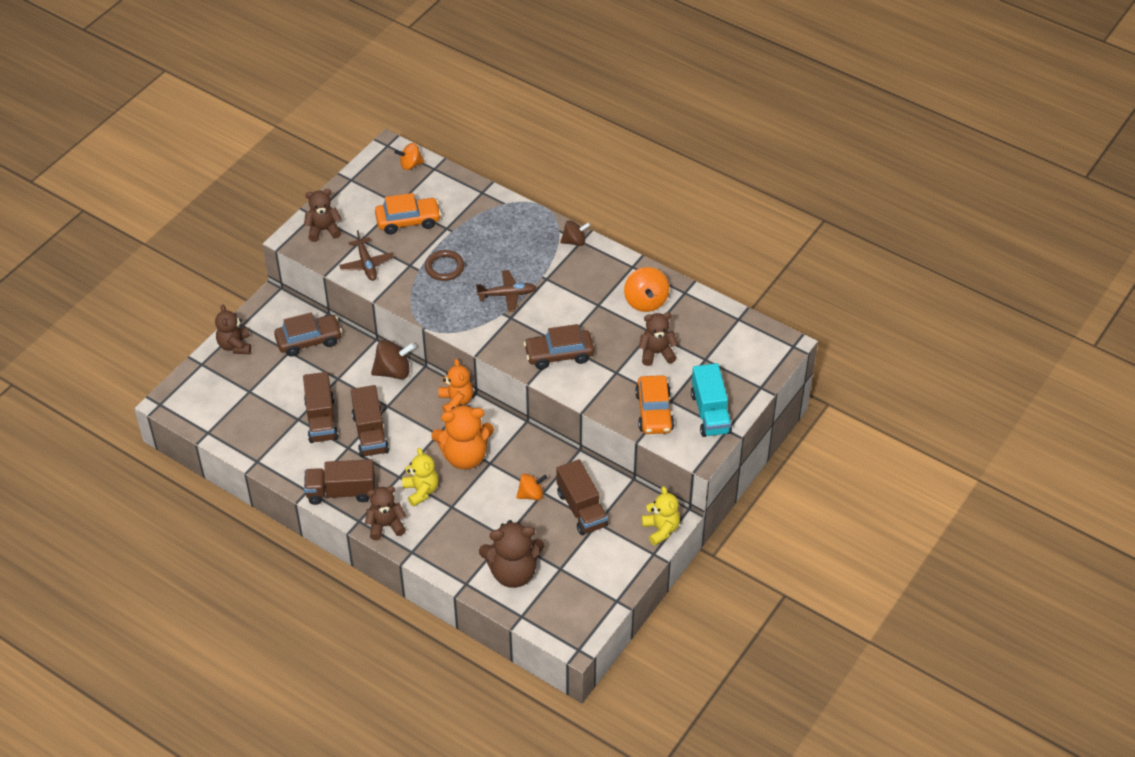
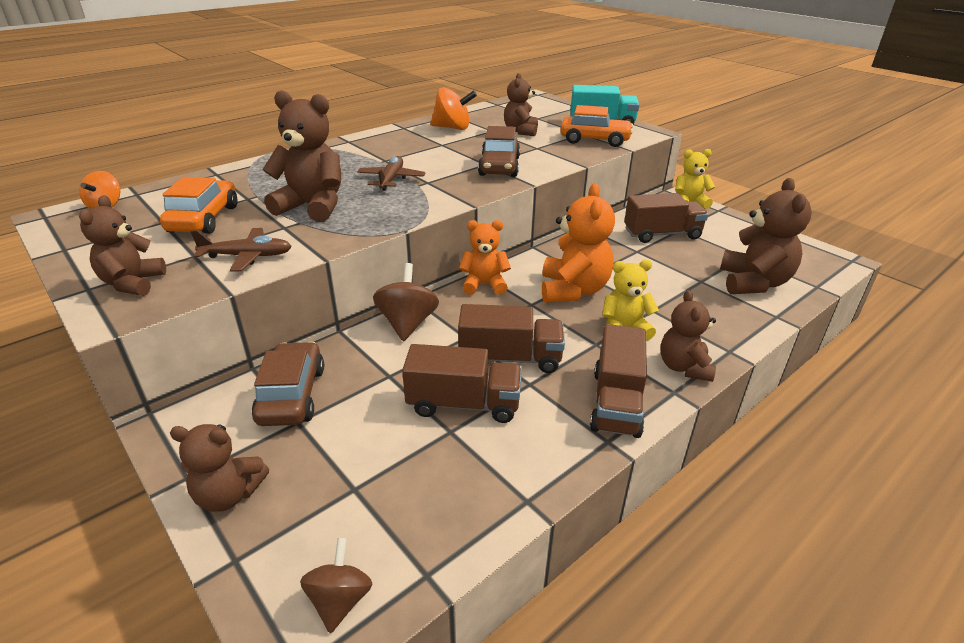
camera: 75 degrees left, 15 degrees down
(444, 267) = (312, 206): brown ring -> brown teddy bear
(531, 494) = (639, 257): orange spinning top -> none
(574, 241) = (346, 143): brown spinning top -> brown spinning top (340, 600)

